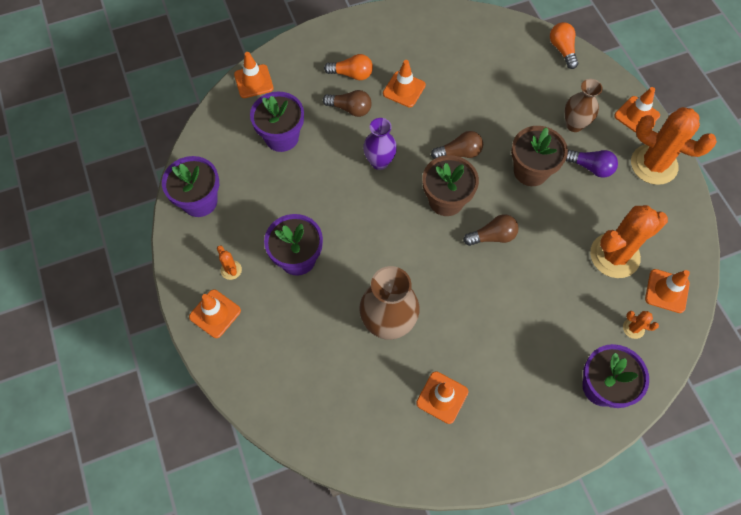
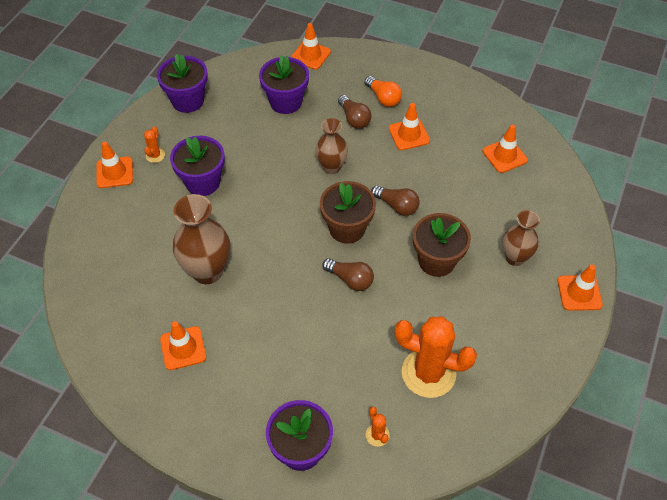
camera: 45 degrees right, 10 degrees down
(379, 162) = (331, 167): purple vase -> brown vase
(562, 50) = (573, 199): orange light bulb -> none
(591, 167) = (489, 297): purple light bulb -> none
(654, 164) = (548, 339): orange cactus -> none
(667, 291) = (439, 435): orange traffic cone -> orange traffic cone (504, 156)

